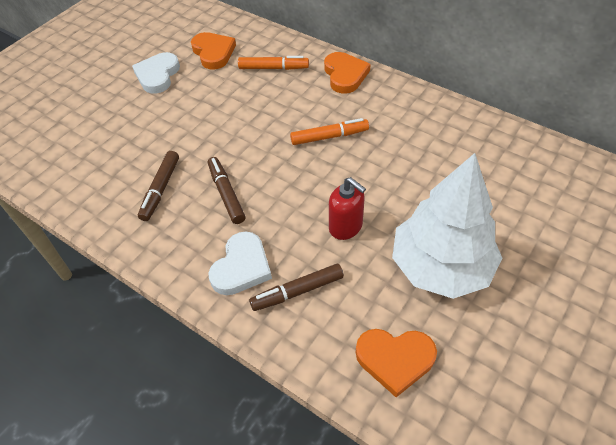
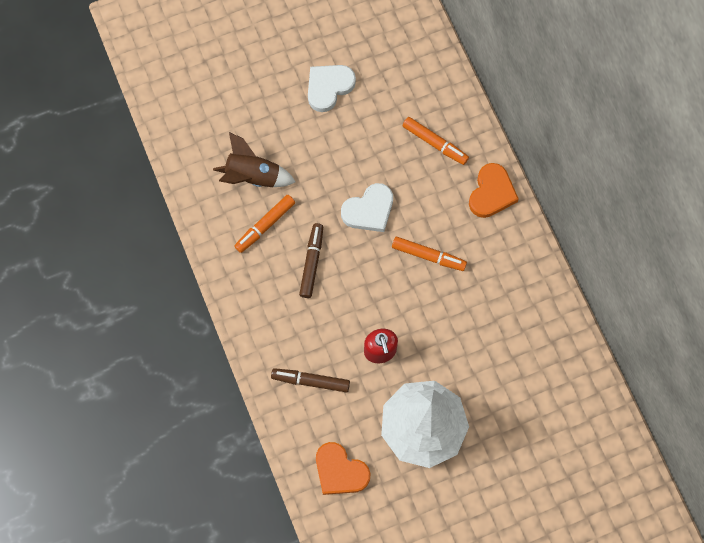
camera: 30 degrees right, 20 degrees up
(125, 160) = (253, 176): none -> brown rocket
(161, 189) = (265, 225): brown marker -> orange marker
(213, 53) = (394, 87): orange heart -> none
(241, 267) = (285, 336): white heart -> white heart (369, 210)

